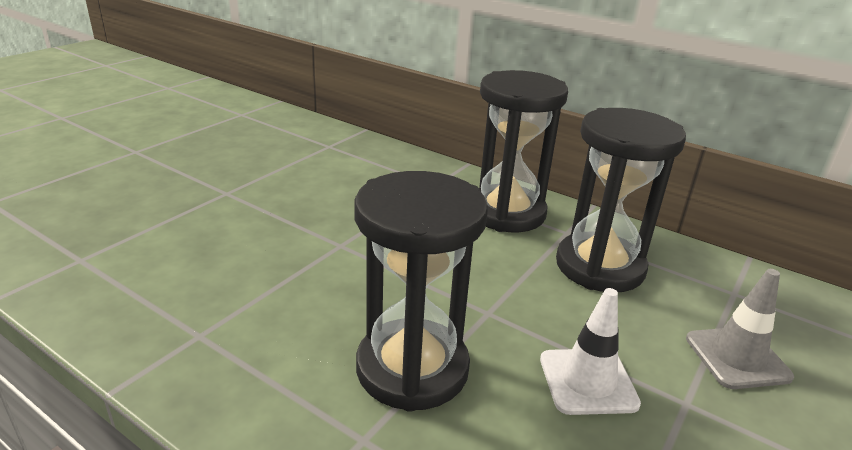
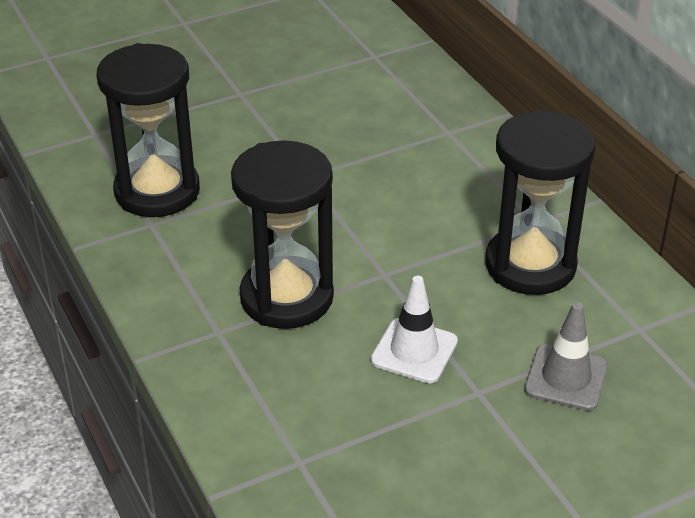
camera: 30 degrees right, 10 degrees up
(506, 213) = (493, 184): black hourglass -> black hourglass (157, 191)

